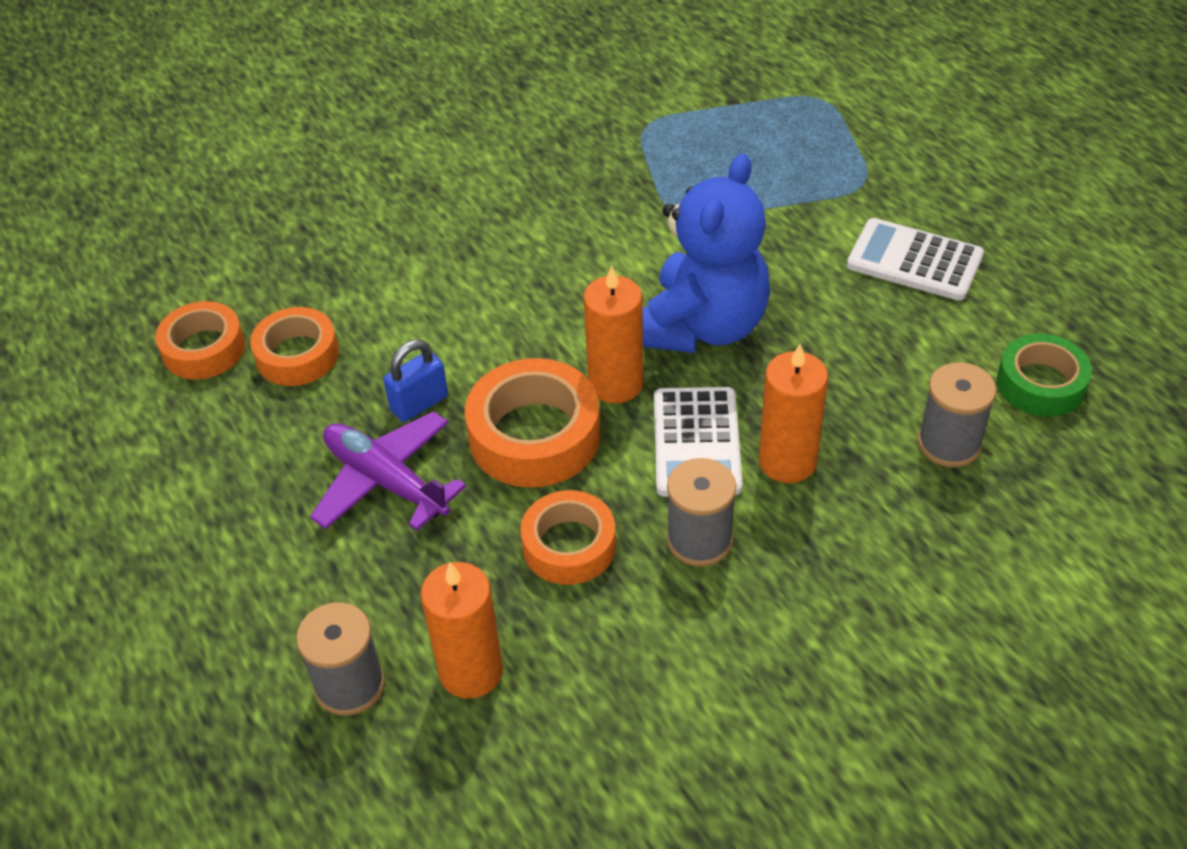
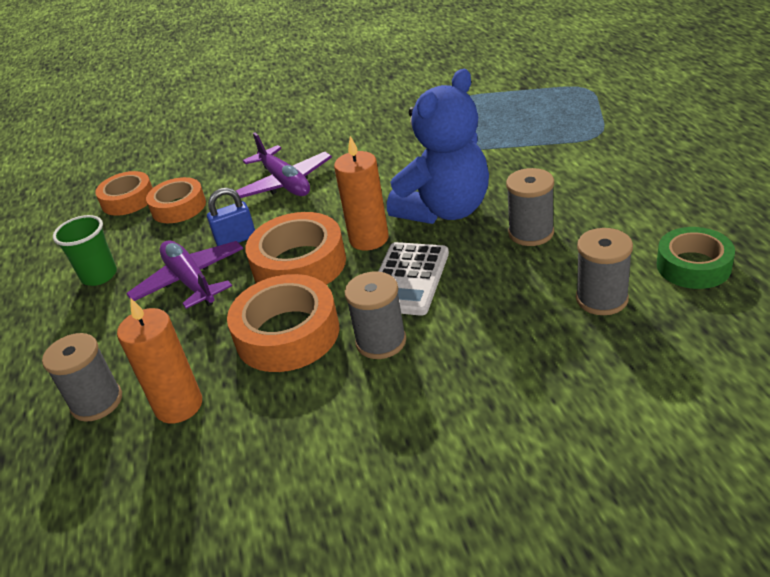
camera: 20 degrees right, 10 degrees down
(235, 488) = (99, 276): none -> green cup
(446, 297) = (285, 183): none -> purple plane
(569, 545) = (287, 334): orange tape -> orange tape, size x1.50
(787, 461) = (469, 298): orange candle -> none
(830, 353) = (531, 233): none -> grey spool
(914, 261) = (618, 181): white calculator -> none

